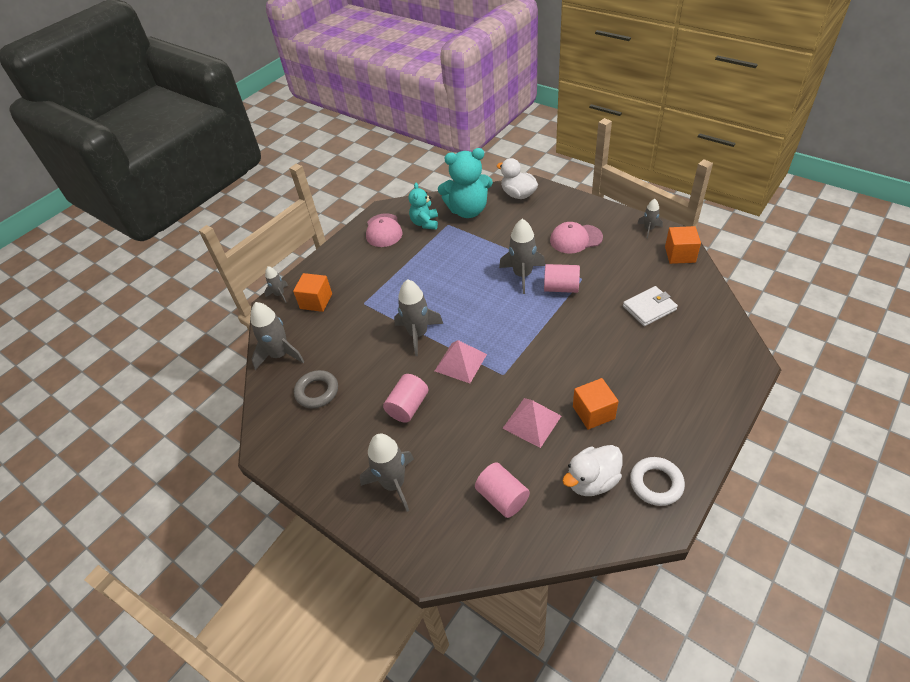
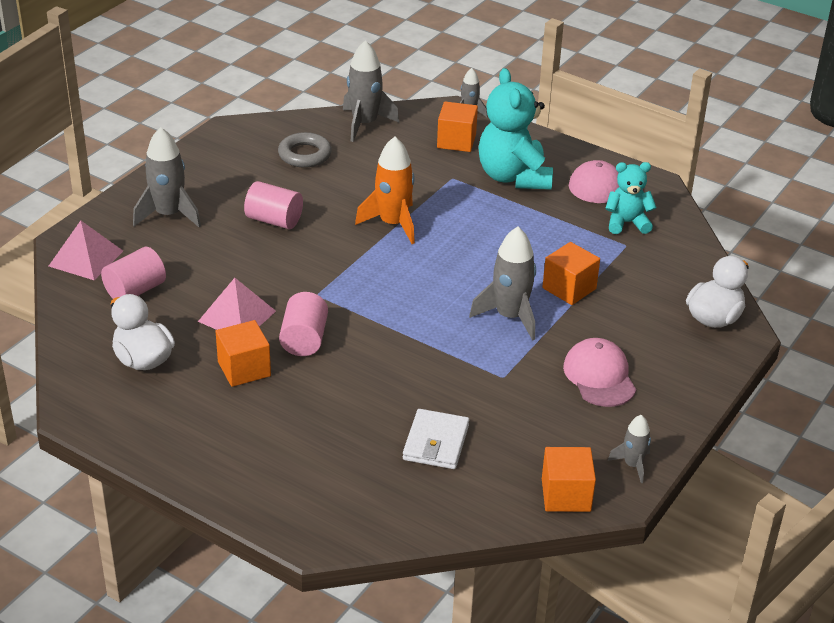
camera: 80 degrees right, 10 degrees down
(418, 334) = (393, 224): grey rocket -> orange rocket
(460, 362) = (340, 259): pink pyramid -> pink pyramid (86, 258)
(468, 210) = (663, 264): turquoise teddy bear -> turquoise teddy bear (513, 177)
(492, 249) = (569, 288): none -> orange cube
(561, 288) = (482, 354): pink cylinder -> pink cylinder (304, 339)
(649, 308) = (436, 442): white wallet -> white wallet turned 45 degrees clockwise
(656, 483) = (128, 412): white ring -> none

